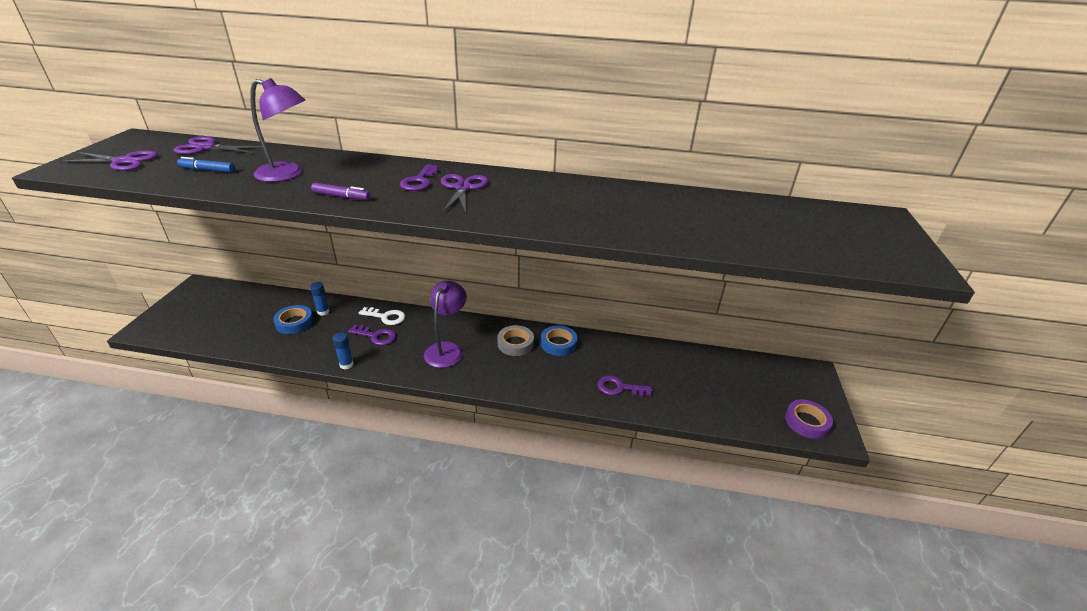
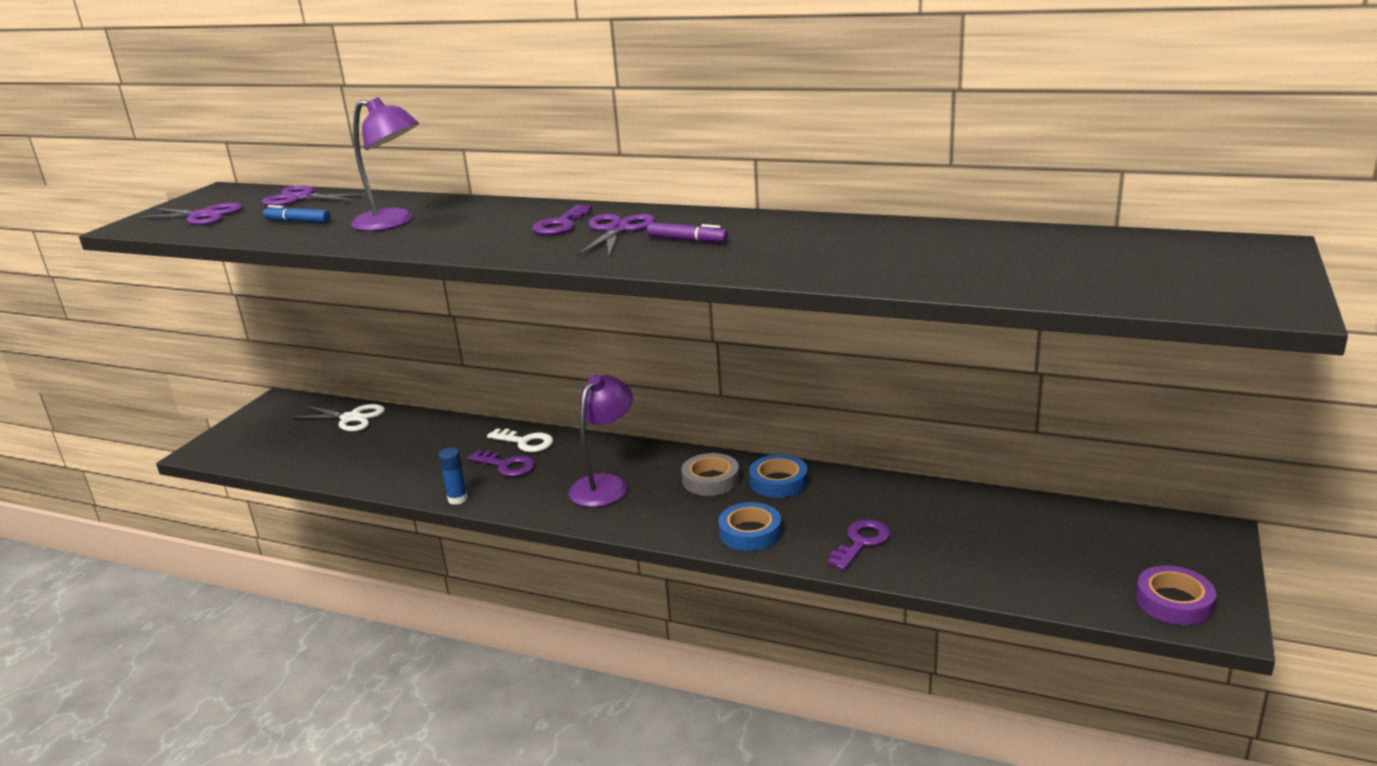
camera: 15 degrees right, 10 degrees down
(256, 299) = (351, 418): none -> white scissors
(294, 322) = (397, 447): blue tape -> blue tape (750, 532)
(323, 312) = (438, 434): blue glue stick -> none
(341, 196) = (453, 244): purple marker -> purple marker (687, 240)
(619, 388) = (861, 542): purple key -> purple key turned 105 degrees clockwise

